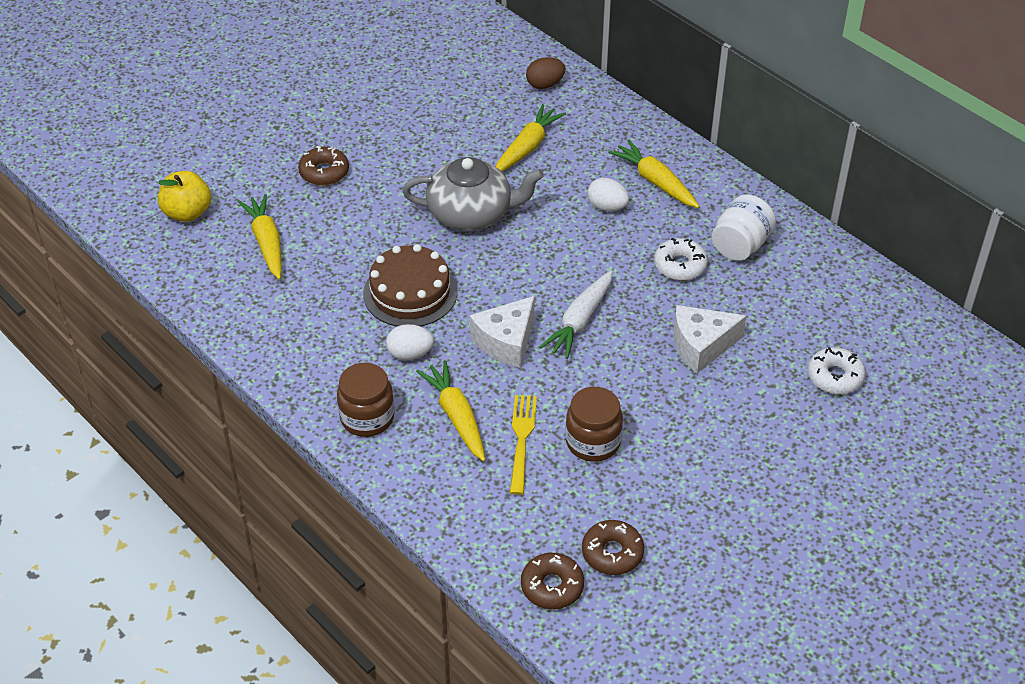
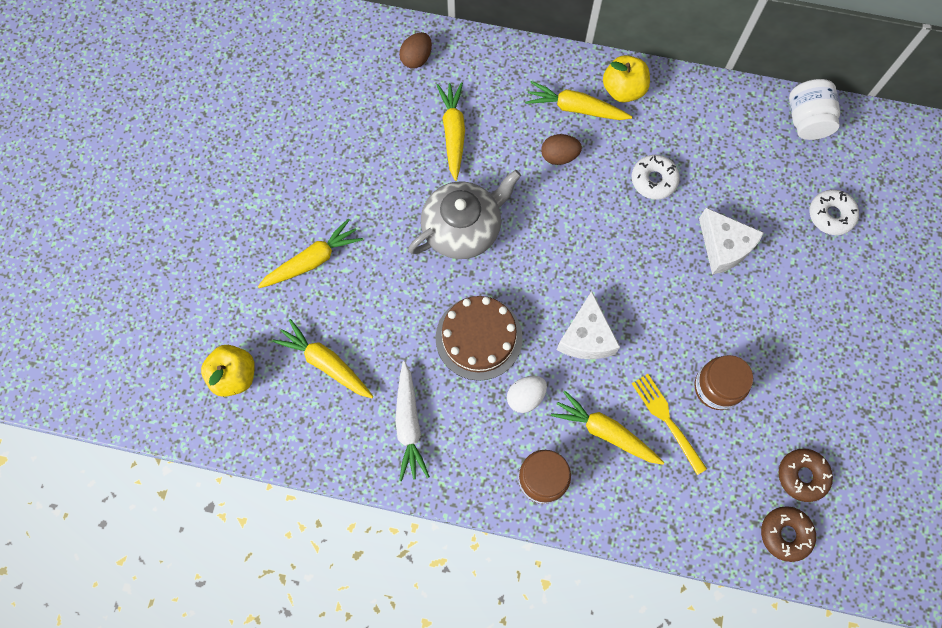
camera: 35 degrees left, 25 degrees up
(324, 172) = (312, 260): brown donut -> yellow carrot
(579, 321) = (623, 281): white carrot -> white carrot (409, 424)
(607, 207) = (559, 156): white egg -> brown egg
(701, 346) = (724, 247): white cheese -> white cheese turned 75 degrees counterclockwise
(714, 190) = (623, 90): none -> yellow apple
(740, 245) = (681, 133): white jar -> white jar (806, 120)

